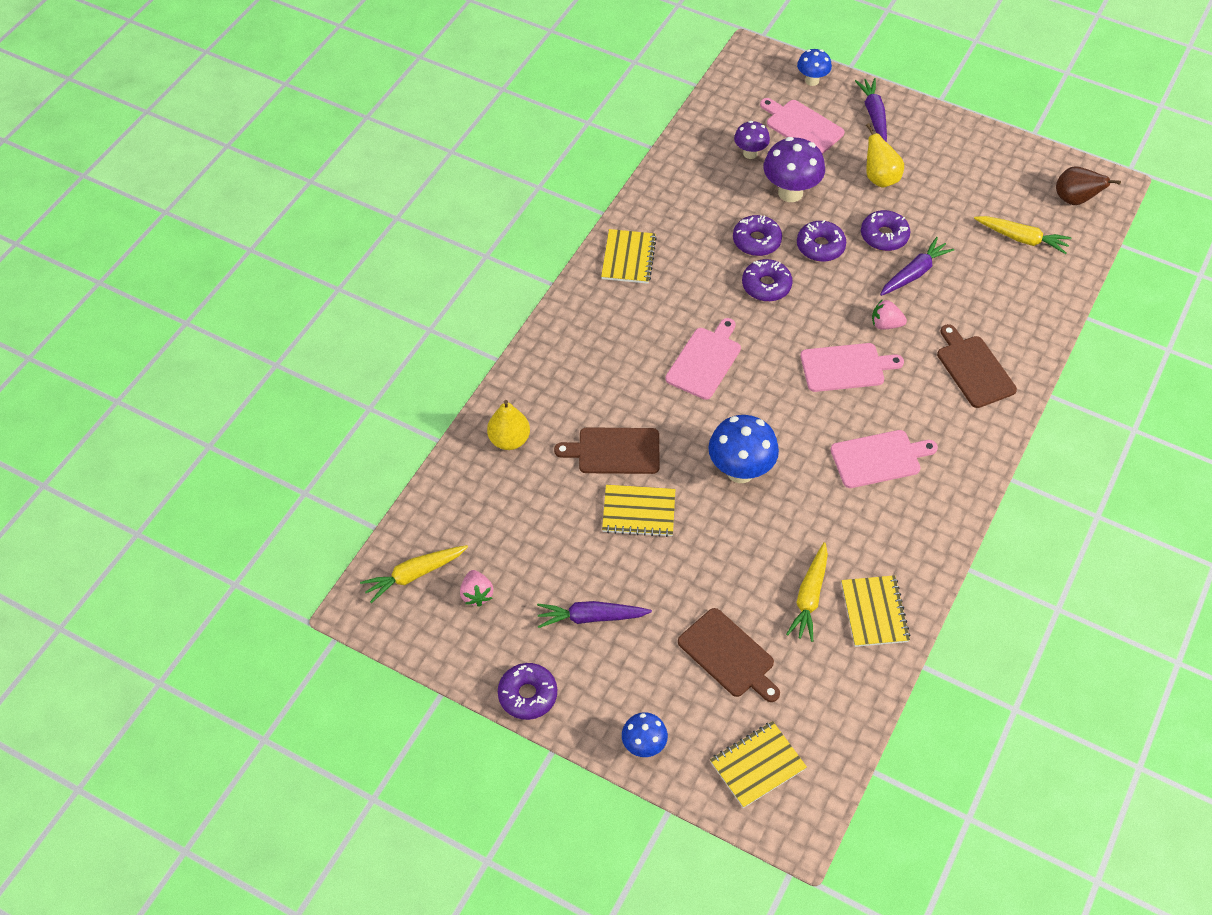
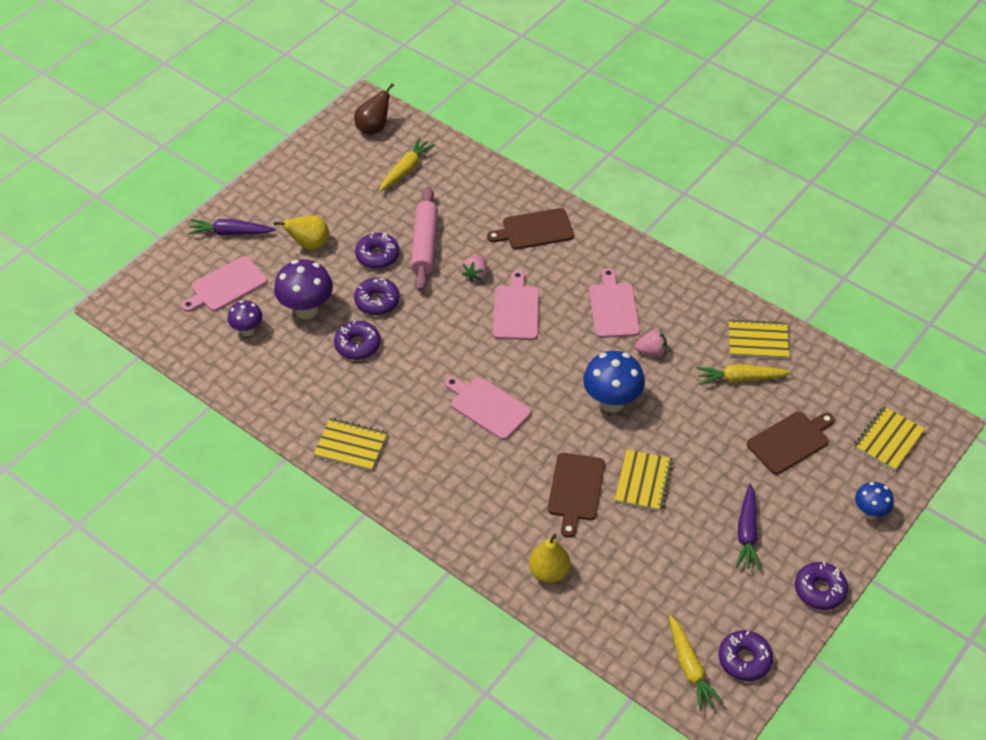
camera: 80 degrees left, 5 degrees down
(476, 594) = (716, 618): pink strawberry -> pink strawberry (651, 351)
(757, 765) = (888, 440): yellow notebook -> yellow notebook turned 60 degrees clockwise
(766, 285) = (412, 347): purple donut -> purple donut (744, 659)
(809, 597) = (740, 378): yellow carrot -> yellow carrot turned 150 degrees clockwise
(812, 81) = (169, 267): blue mushroom -> none
(914, 273) = (425, 245): purple carrot -> pink rolling pin

